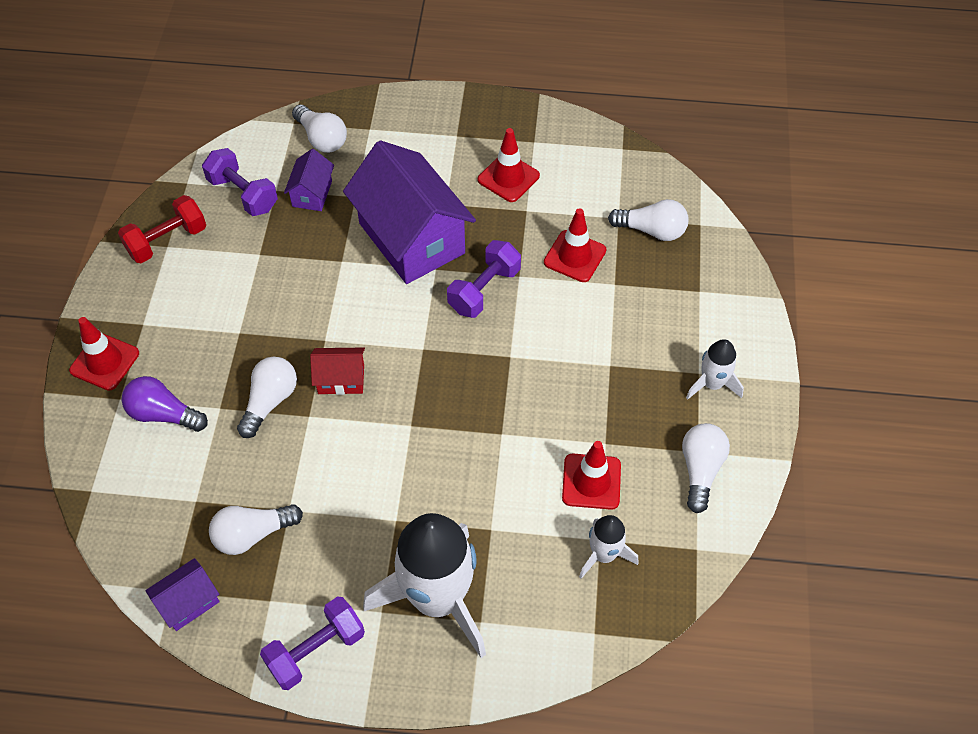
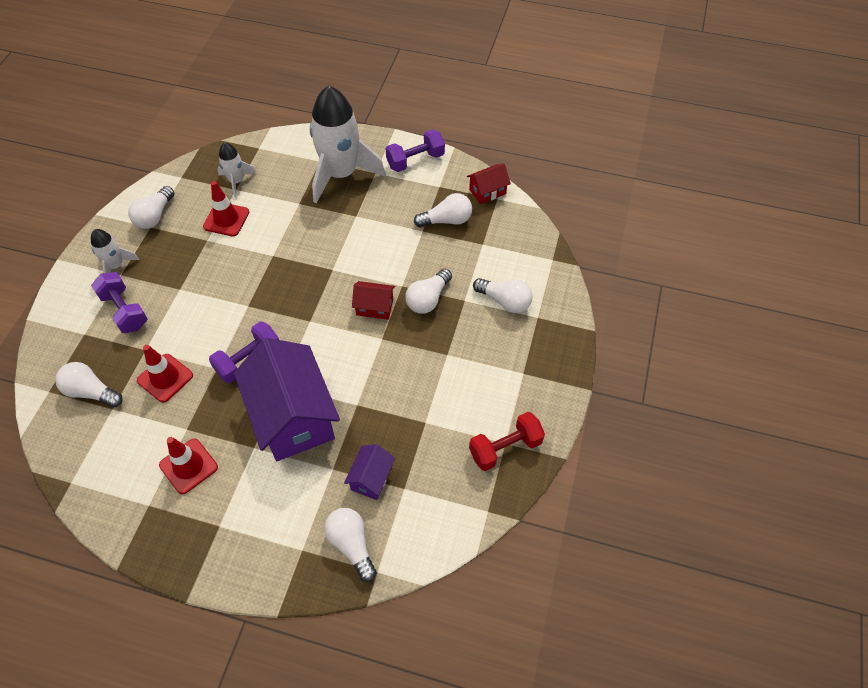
camera: 170 degrees left, 0 degrees up
(104, 362) = (551, 346): red traffic cone -> none
(163, 414) = (505, 301): purple light bulb -> white light bulb
(188, 602) = (487, 191): purple house -> red house
(243, 194) = (435, 488): purple dumbbell -> purple dumbbell (125, 311)

